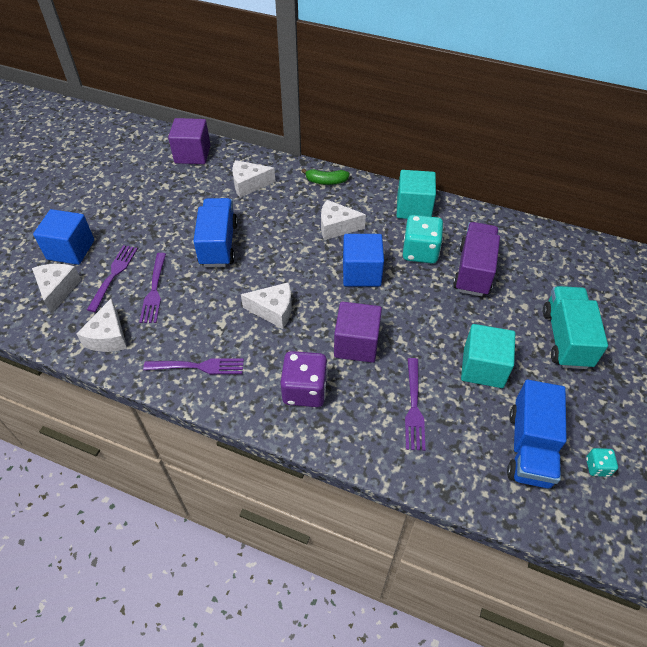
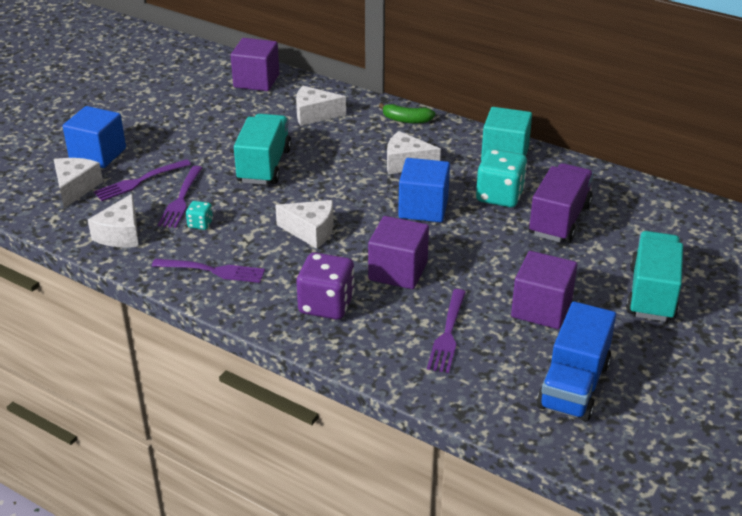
camera: 10 degrees right, 15 degrees down
(114, 275) = (139, 181): purple fork -> purple fork turned 150 degrees counterclockwise
(218, 244) = (264, 166): blue truck -> turquoise truck
(483, 367) = (541, 309): turquoise cube -> purple cube
(597, 467) = (649, 412): turquoise dice -> turquoise dice (200, 224)

